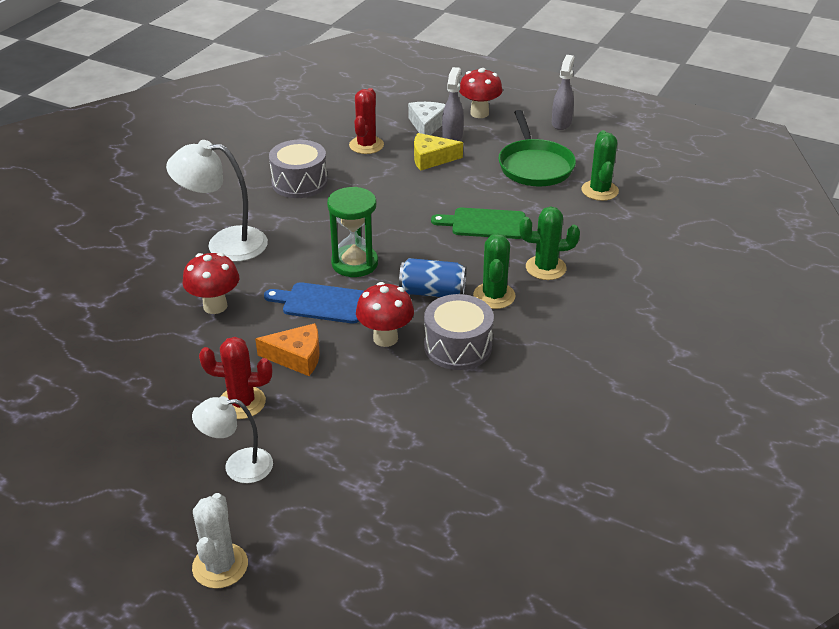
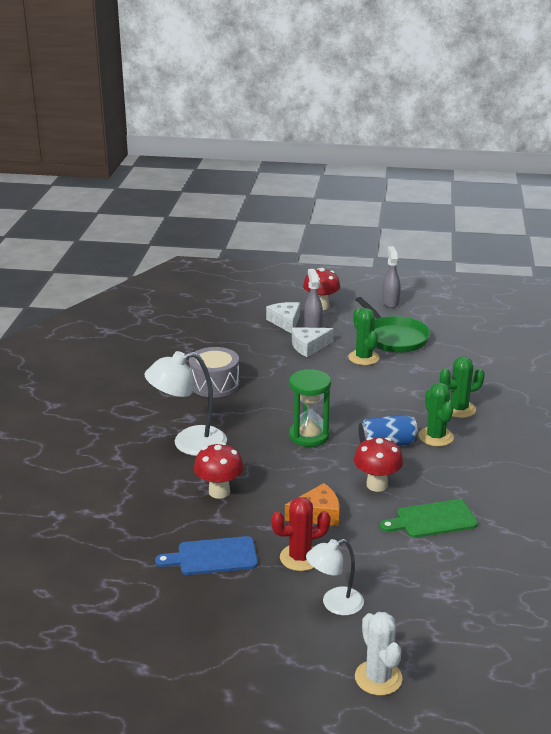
camera: 20 degrees left, 10 degrees down
(321, 303) = (305, 470): blue cutting board -> blue cutting board (213, 557)
(366, 145) = (248, 346): red cactus -> none
(431, 158) = (309, 346): yellow cheese -> white cheese
(458, 346) = (436, 478): grey drum -> none
(484, 224) = (388, 387): green cutting board -> green cutting board (432, 520)
(599, 191) = (456, 346): green cactus -> green cactus (363, 358)

